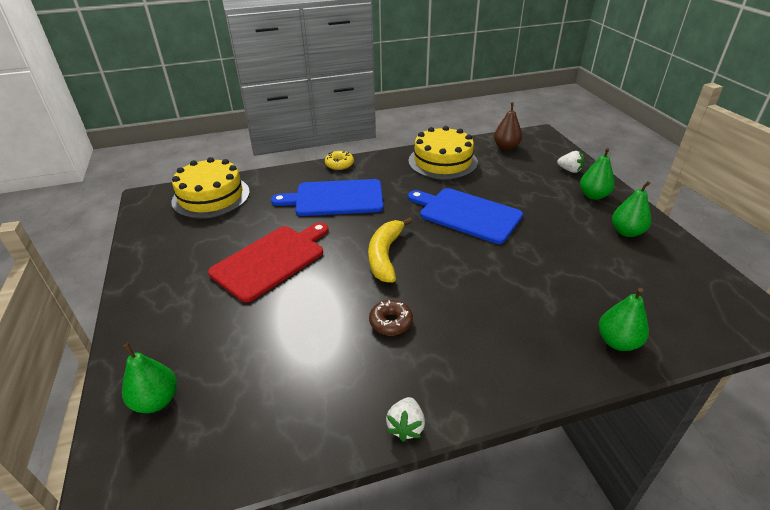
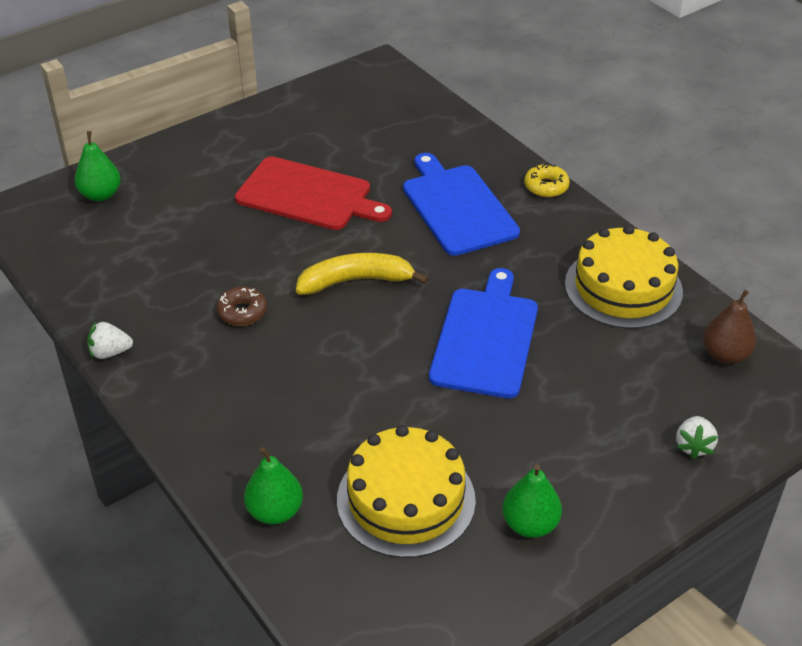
camera: 70 degrees right, 5 degrees up
(211, 196) = (405, 108): yellow cake -> yellow cake (406, 499)
(593, 195) = (622, 481): green pear -> none

